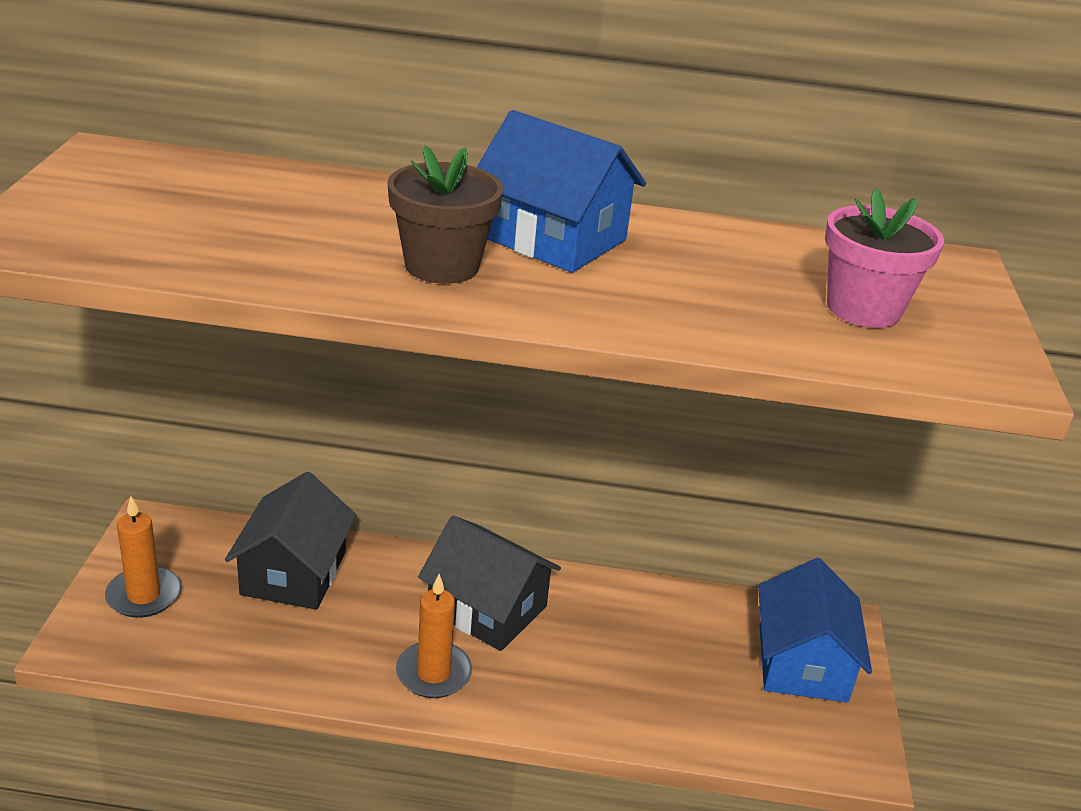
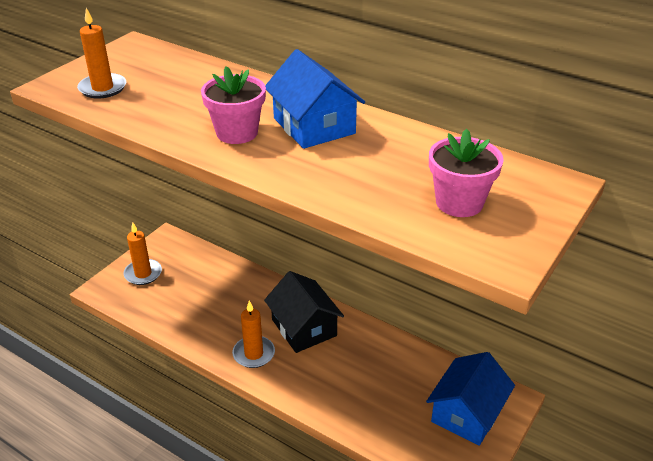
camera: 30 degrees right, 5 degrees up
(120, 230) = (102, 88): none -> orange candle
(294, 573) = (218, 281): black house -> none
(442, 266) = (237, 133): brown flower pot -> pink flower pot

